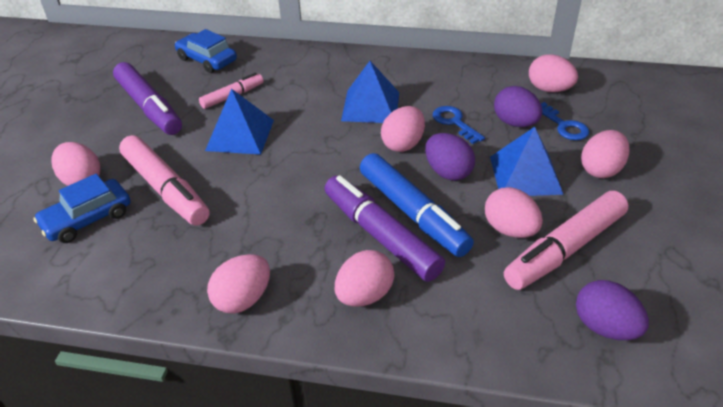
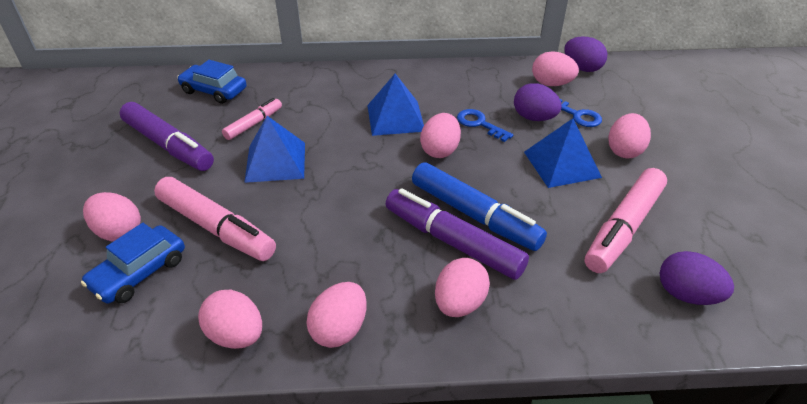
camera: 15 degrees left, 0 degrees up
(448, 172) = (492, 171): purple egg -> purple egg (582, 68)
(510, 230) = (569, 217): pink egg -> pink egg (236, 335)

